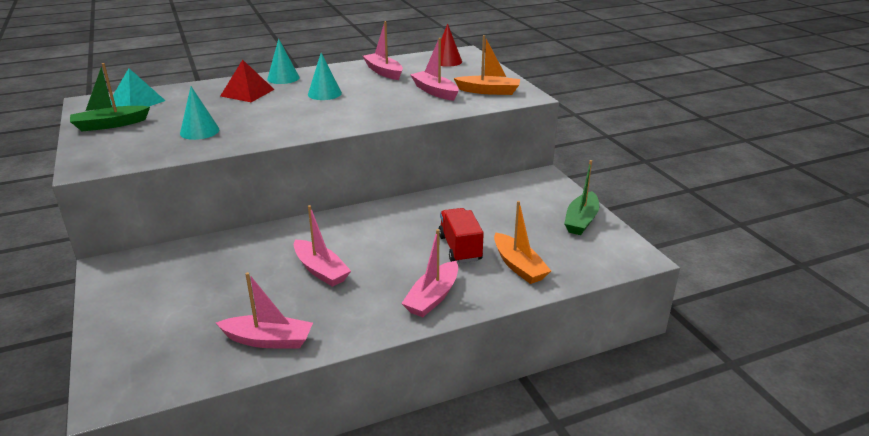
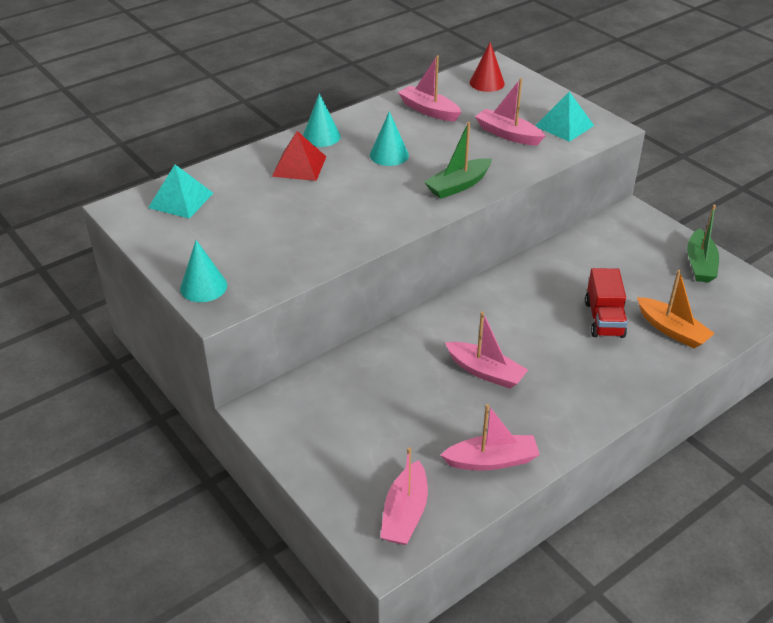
camera: 15 degrees left, 10 degrees up
(110, 125) = (183, 241): green boat -> green boat (458, 185)
(199, 131) = (297, 234): turquoise cone -> turquoise cone (203, 287)
(432, 297) = (614, 382): pink boat -> pink boat (405, 513)
(460, 248) = (604, 319): red truck -> red truck turned 150 degrees counterclockwise
(488, 91) = (564, 125): orange boat -> turquoise pyramid

